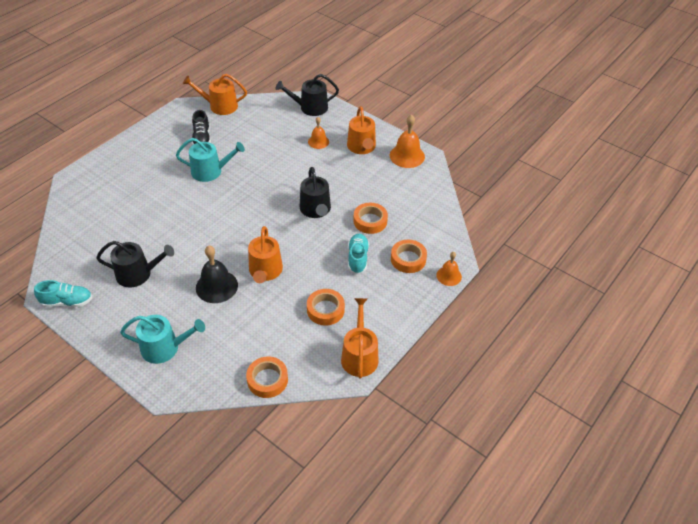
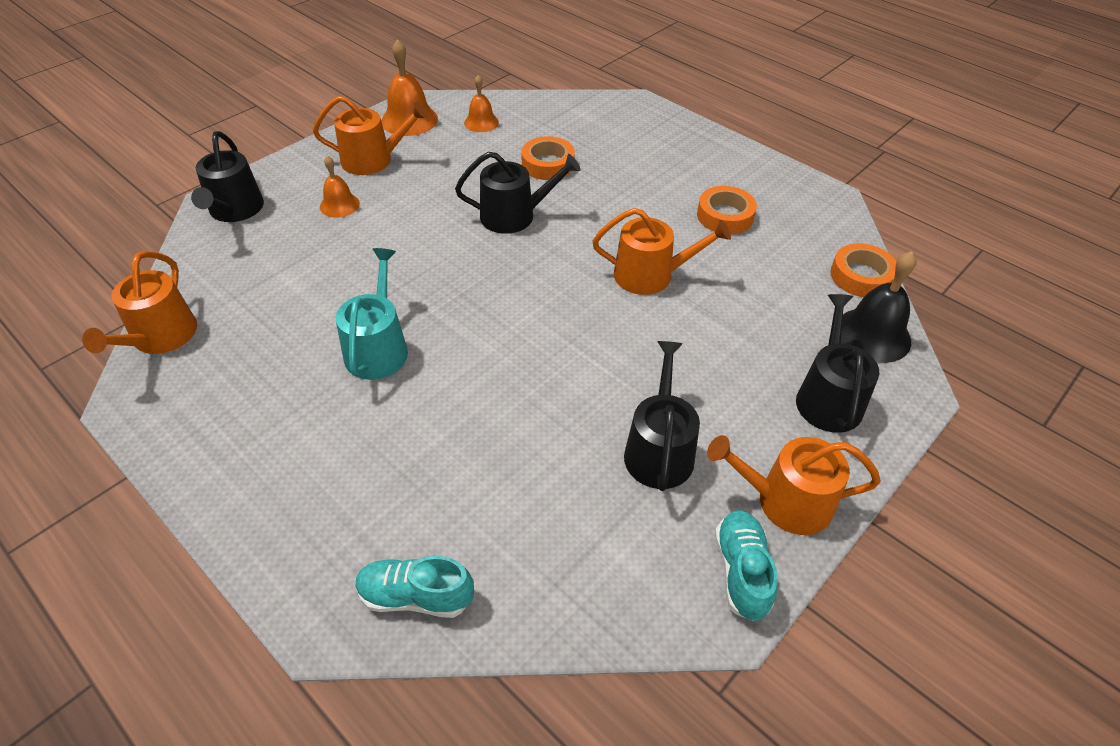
camera: 85 degrees left, 0 degrees up
(165, 348) = (828, 397): turquoise watering can -> black watering can
(202, 139) = (265, 364): black shoe -> none
(216, 286) = (685, 334): black bell -> black bell (872, 335)
(357, 258) = (624, 180): turquoise shoe -> turquoise shoe (415, 596)
(359, 355) = (800, 191): orange watering can -> orange watering can (784, 501)
(408, 259) = (626, 138): orange tape -> none
(449, 276) = (657, 110): orange bell -> orange bell (481, 122)

